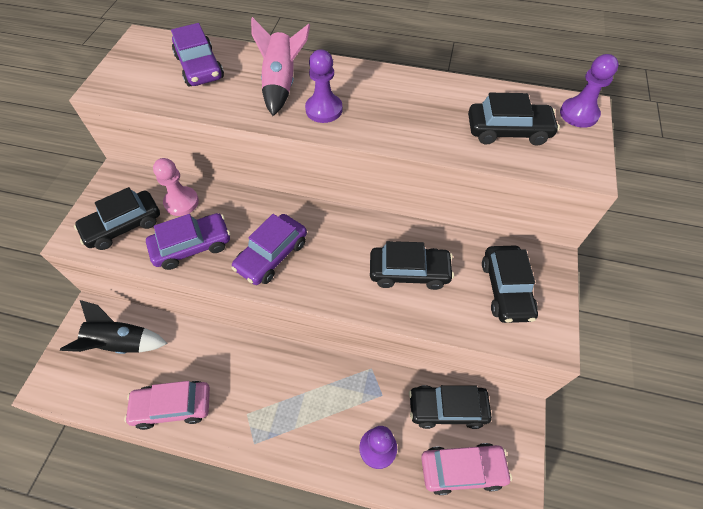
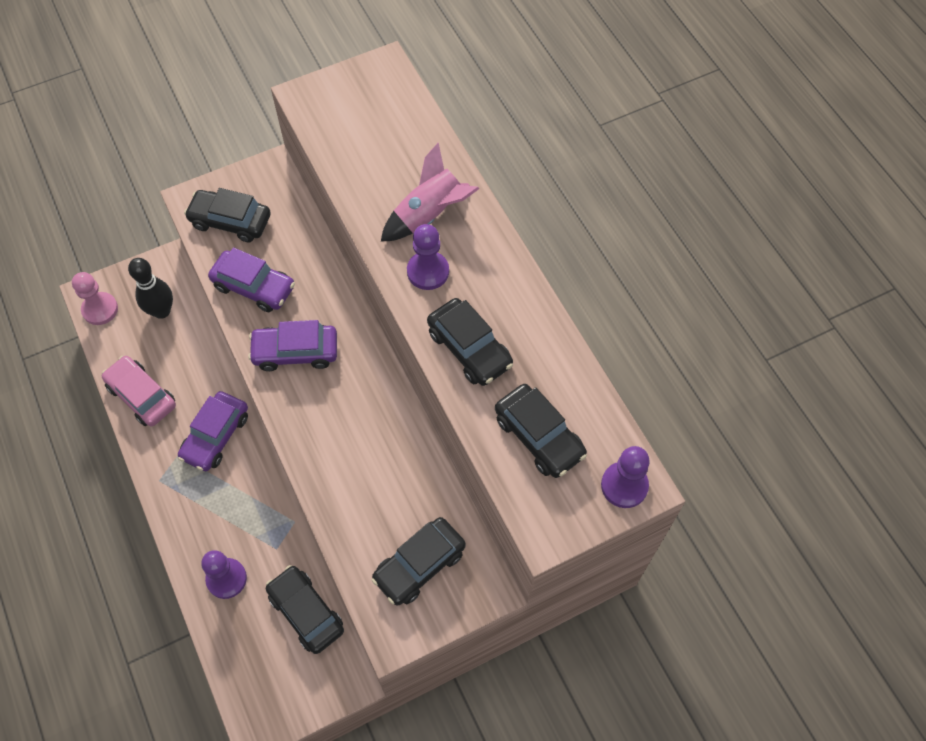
camera: 50 degrees right, 5 degrees up
(121, 343) = (162, 311): black rocket -> black bowling pin
(181, 202) = (289, 240): pink pawn -> pink pawn (100, 309)
(200, 67) = (391, 139): purple car -> purple car (216, 436)
(409, 272) = (370, 472): black car -> black car (469, 348)
(462, 469) = (260, 660): pink car -> none

